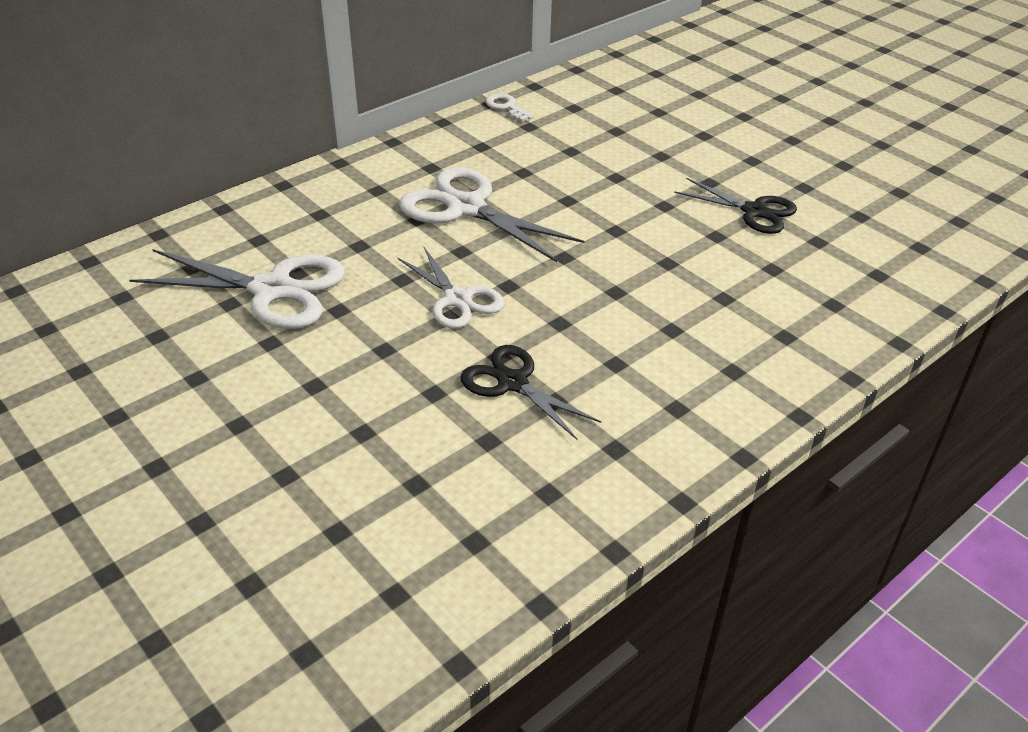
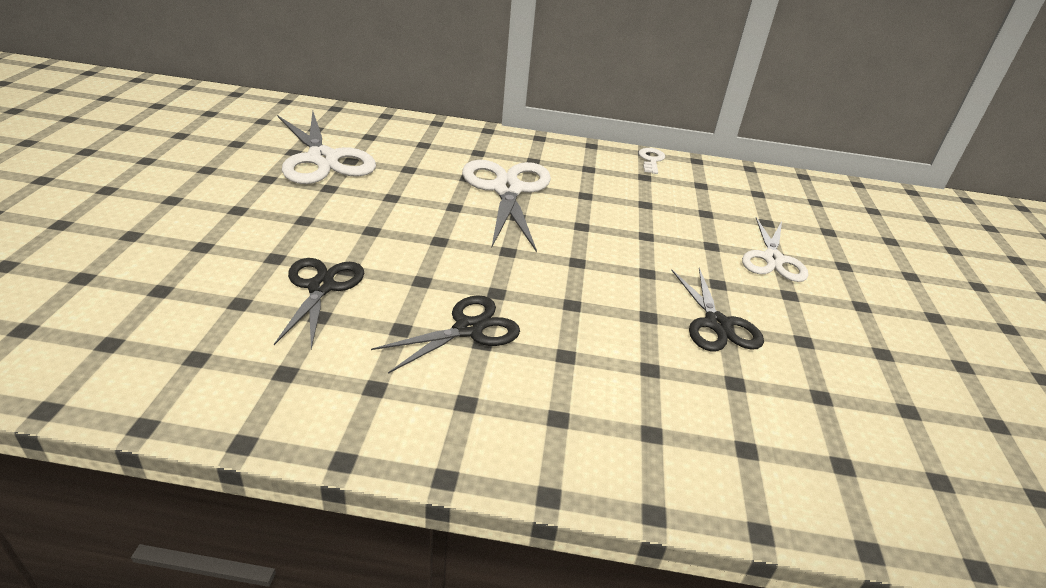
camera: 45 degrees right, 5 degrees down
(457, 299) = (395, 226): white scissors -> white scissors (772, 259)
(650, 329) = (468, 329): none -> black scissors

